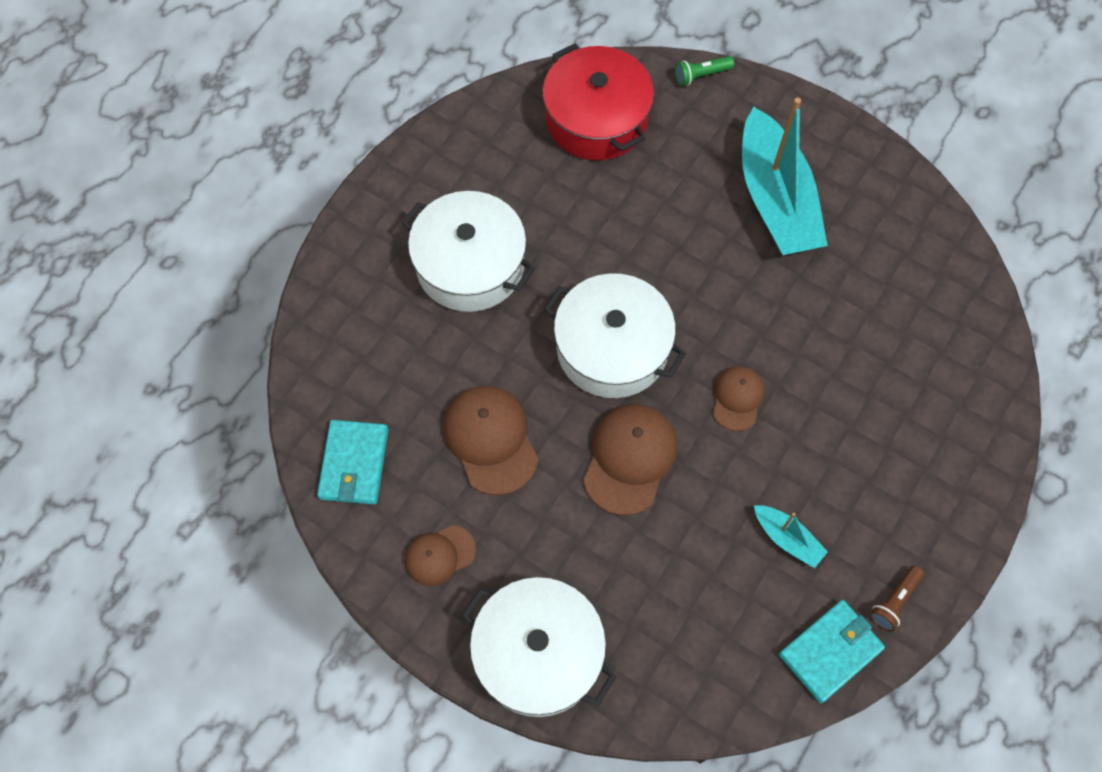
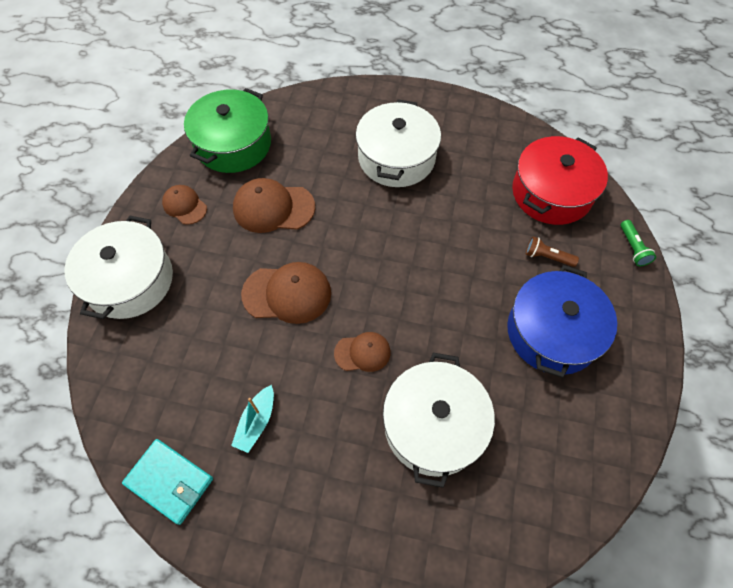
camera: 70 degrees right, 5 degrees down
(354, 464) = (233, 144): turquoise wallet -> green pot
(490, 440) = (273, 208): brown cap -> brown cap turned 135 degrees counterclockwise
(612, 348) = (370, 257): white pot -> white pot (433, 425)
(701, 75) = (633, 248): green flashlight -> green flashlight turned 150 degrees counterclockwise
(775, 199) = (552, 332): turquoise boat -> blue pot
(894, 601) = (224, 525): brown flashlight -> brown flashlight (547, 257)

